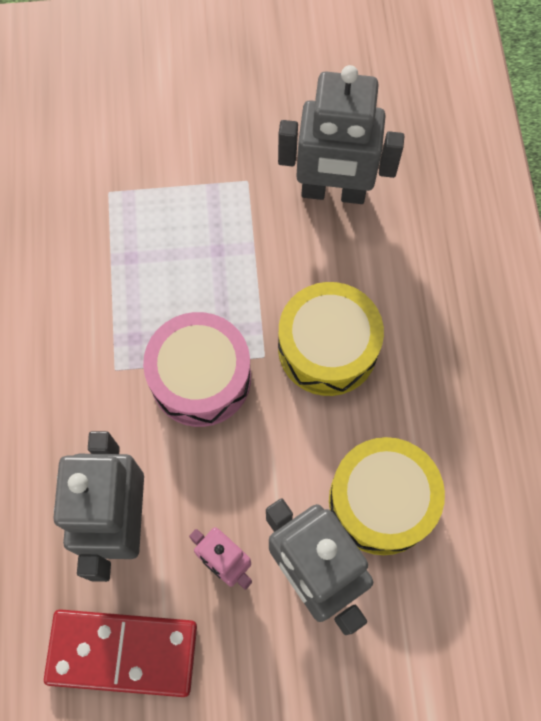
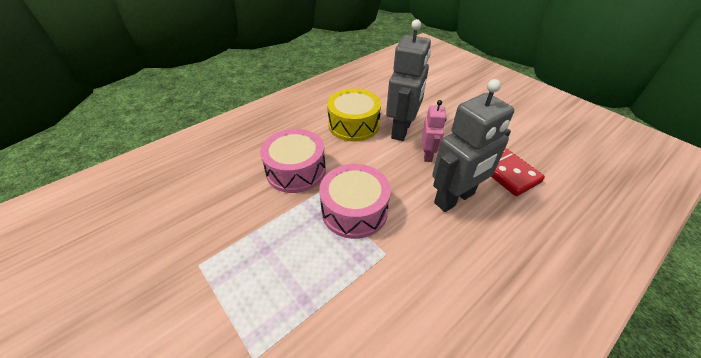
camera: 125 degrees left, 25 degrees down
(327, 348) = (296, 170): yellow drum -> pink drum
(333, 192) = (188, 214): grey robot -> none

